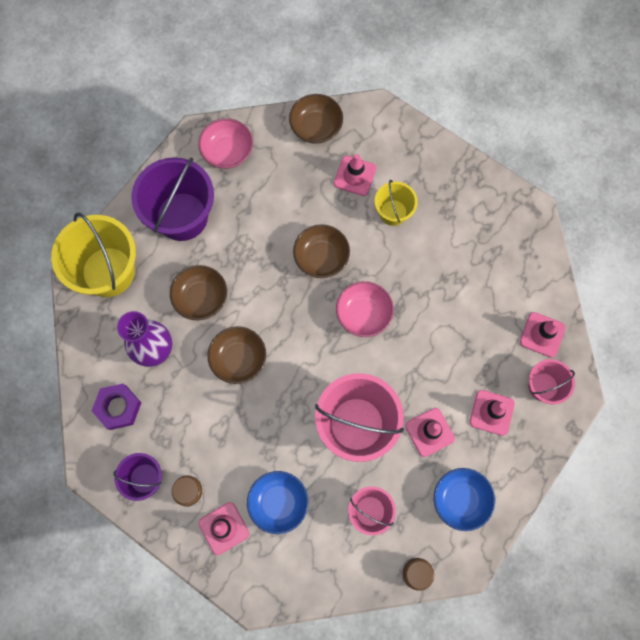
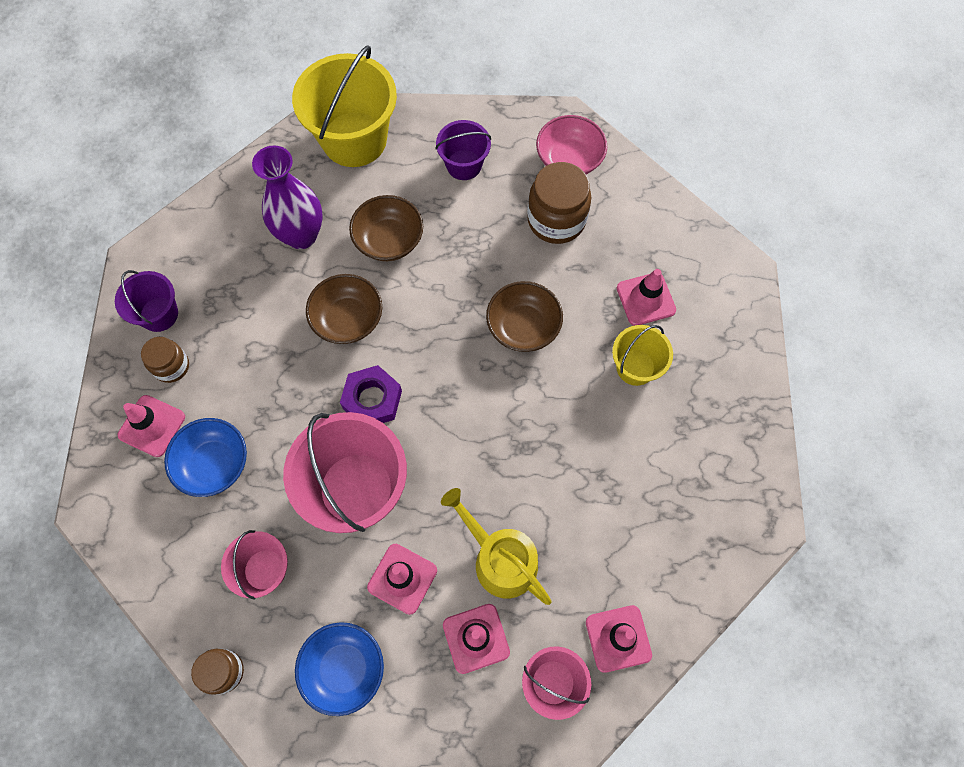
camera: 55 degrees right, 5 degrees down
(118, 407) = (218, 241): purple nut -> purple nut (372, 399)
(182, 216) = (464, 165): purple bucket -> purple bucket, size x0.54
(264, 189) = (556, 220): none -> brown jar
(316, 127) = (669, 224): brown bowl -> none
(363, 314) = (491, 413): pink bowl -> none
(455, 369) = (499, 559): none -> yellow watering can

